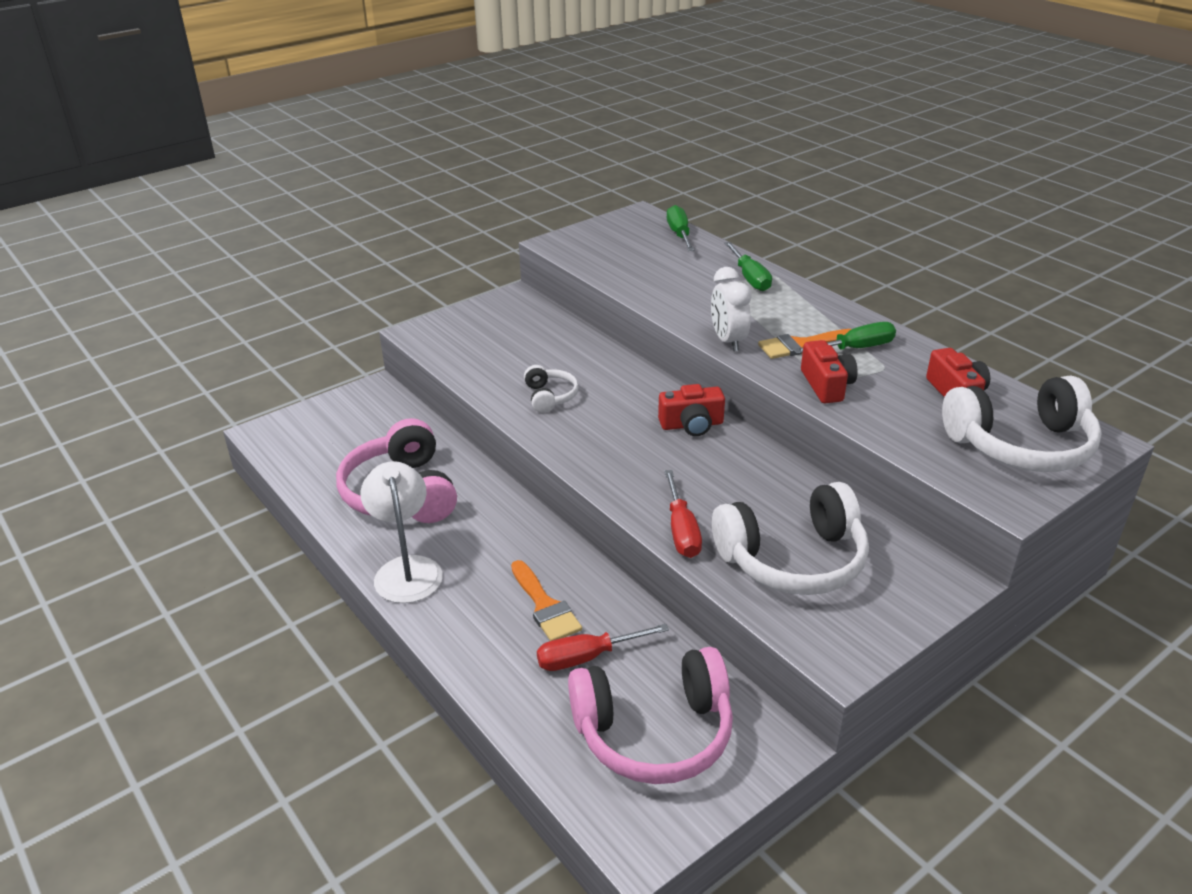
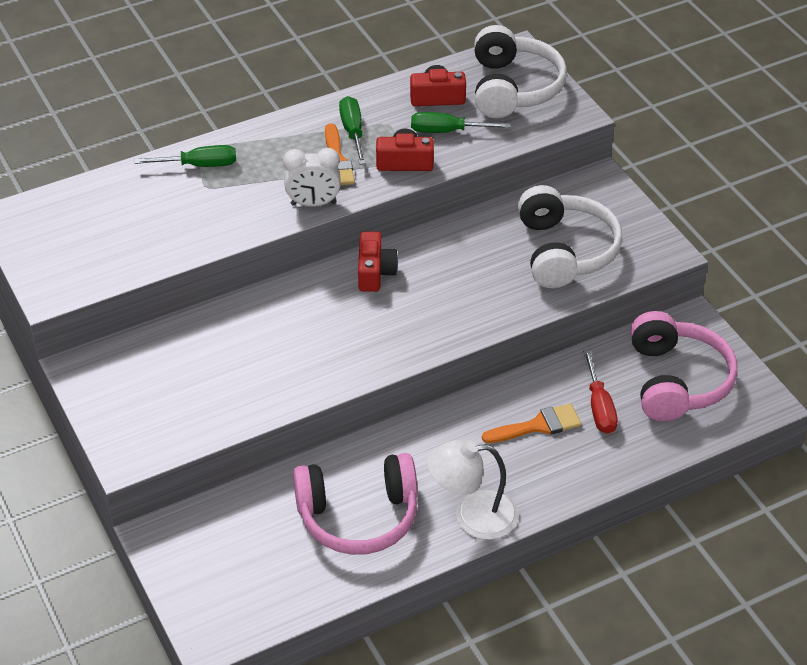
camera: 80 degrees left, 10 degrees up
(549, 397) = (297, 361): white headphones -> none
(679, 234) = (77, 195): green screwdriver -> green screwdriver (447, 131)
(681, 530) = (518, 305): red screwdriver -> none

